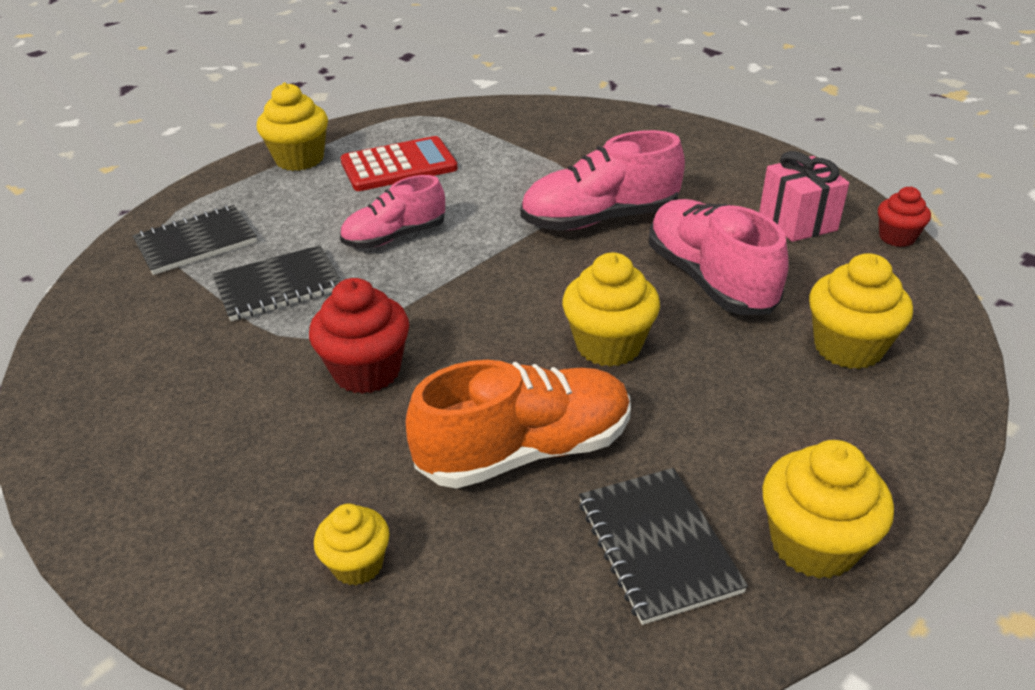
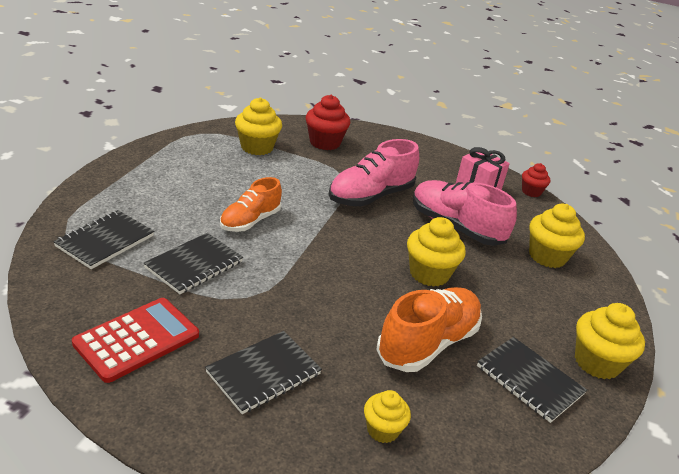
camera: 30 degrees left, 5 degrees down
(256, 445) = (264, 373): none -> black notebook
(300, 159) = (137, 171): yellow cupcake -> yellow cupcake (257, 147)
(367, 371) = (299, 313): red cupcake -> red cupcake (325, 143)
(395, 237) = (250, 221): pink shoe -> orange shoe
(399, 165) = (215, 171): red calculator -> red calculator (137, 339)

